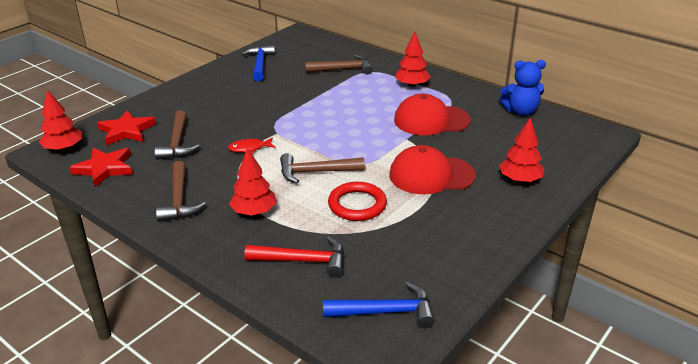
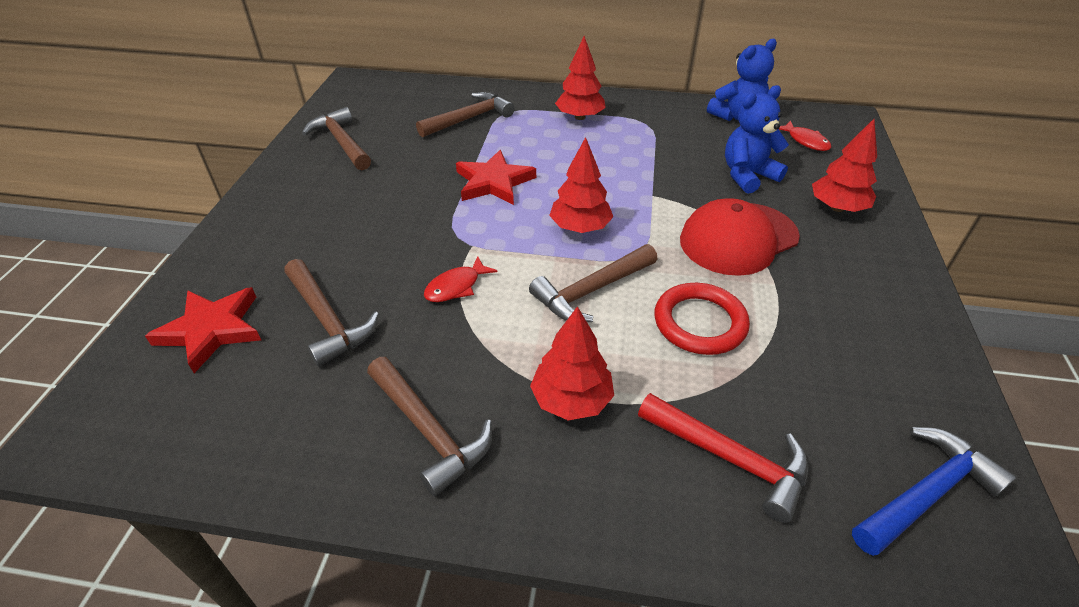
camera: 30 degrees left, 10 degrees up
(64, 148) = (108, 414): red tree -> red tree (580, 227)
(104, 168) = (231, 424): red star -> red star (494, 182)
(260, 64) = (342, 142): blue hammer -> brown hammer
(303, 261) = (729, 458): red hammer -> red hammer turned 60 degrees clockwise
(431, 120) = (654, 159): red cap -> none
(482, 146) = (747, 175): none -> blue teddy bear
(551, 138) = (805, 141): none -> red fish

